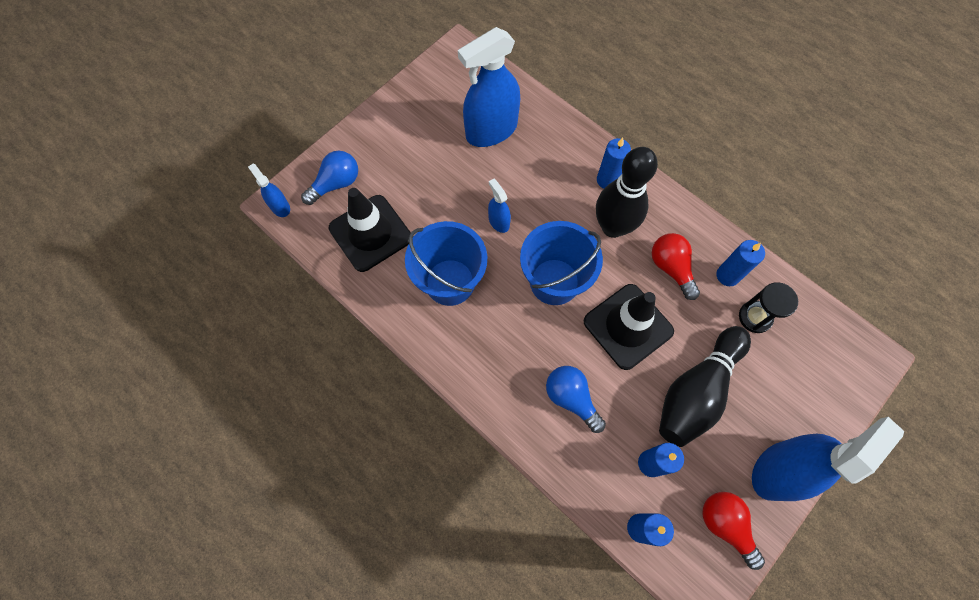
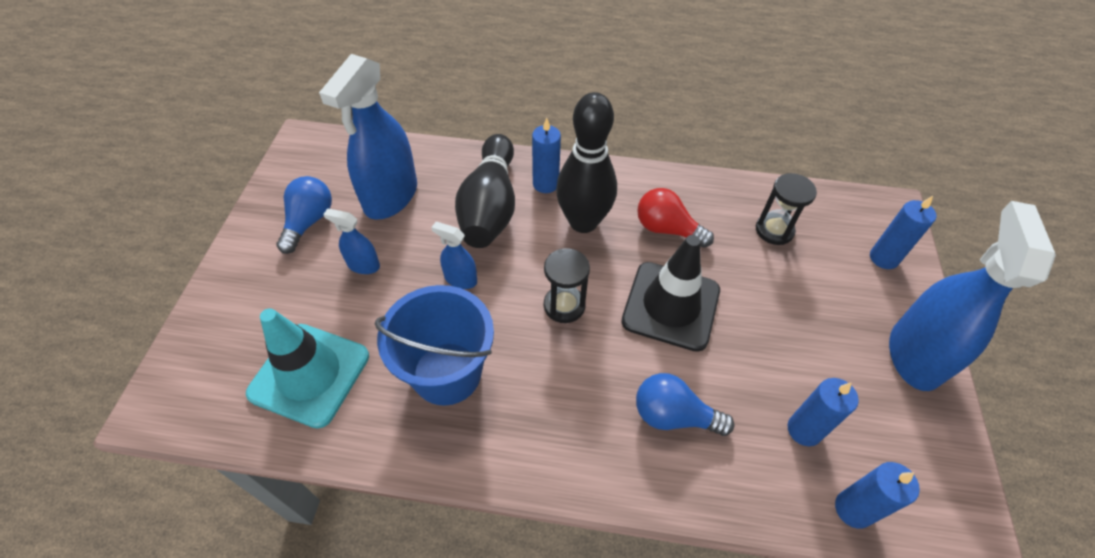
camera: 35 degrees left, 15 degrees down
(280, 207) = (160, 412): blue spray bottle -> blue spray bottle (363, 265)
(336, 184) = (228, 343): blue light bulb -> blue light bulb (309, 222)
(370, 233) = (309, 374): black traffic cone -> turquoise traffic cone
(554, 281) = (564, 305): blue bucket -> black hourglass
(696, 391) = (784, 328): black bowling pin -> black bowling pin (490, 207)
(725, 525) = (922, 444): red light bulb -> none
(727, 275) = (721, 208): blue candle -> blue candle (883, 258)

